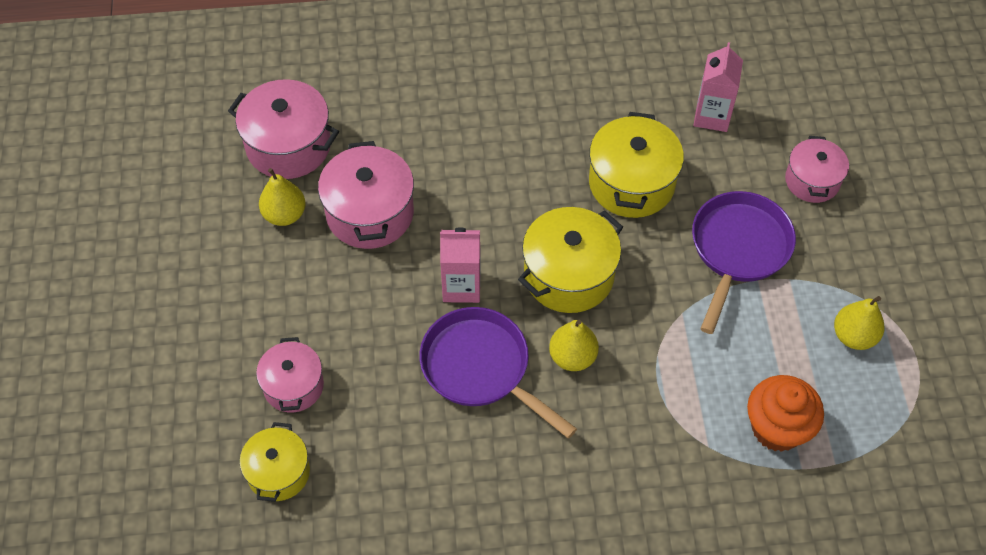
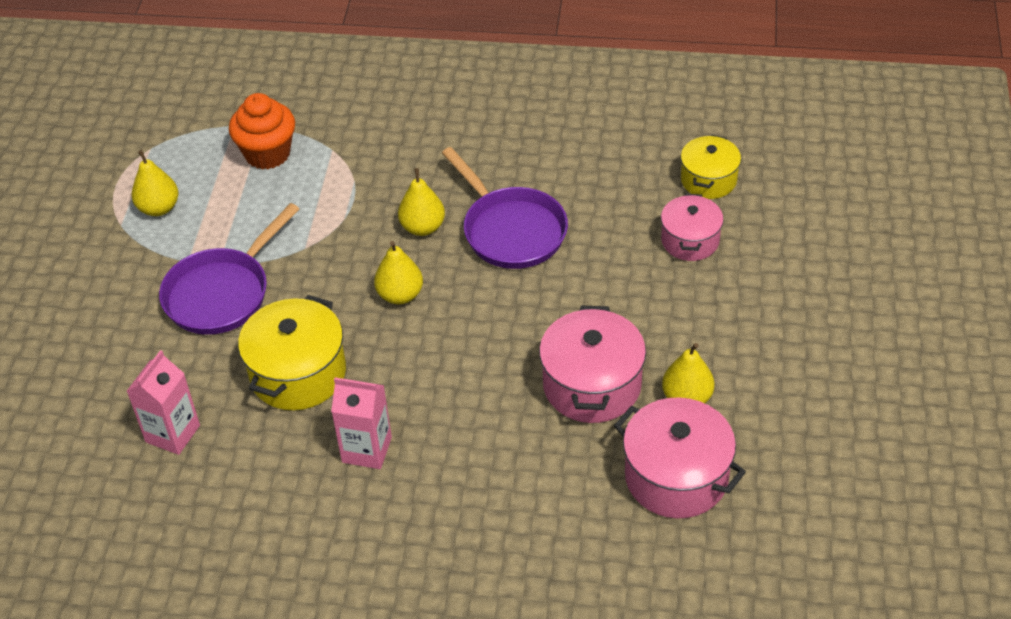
camera: 165 degrees left, 10 degrees down
(461, 286) = (510, 300): pink carton -> pink carton (367, 450)
(569, 275) = (400, 295): yellow pot -> yellow pear
(812, 181) = (107, 347): pink pot -> none

